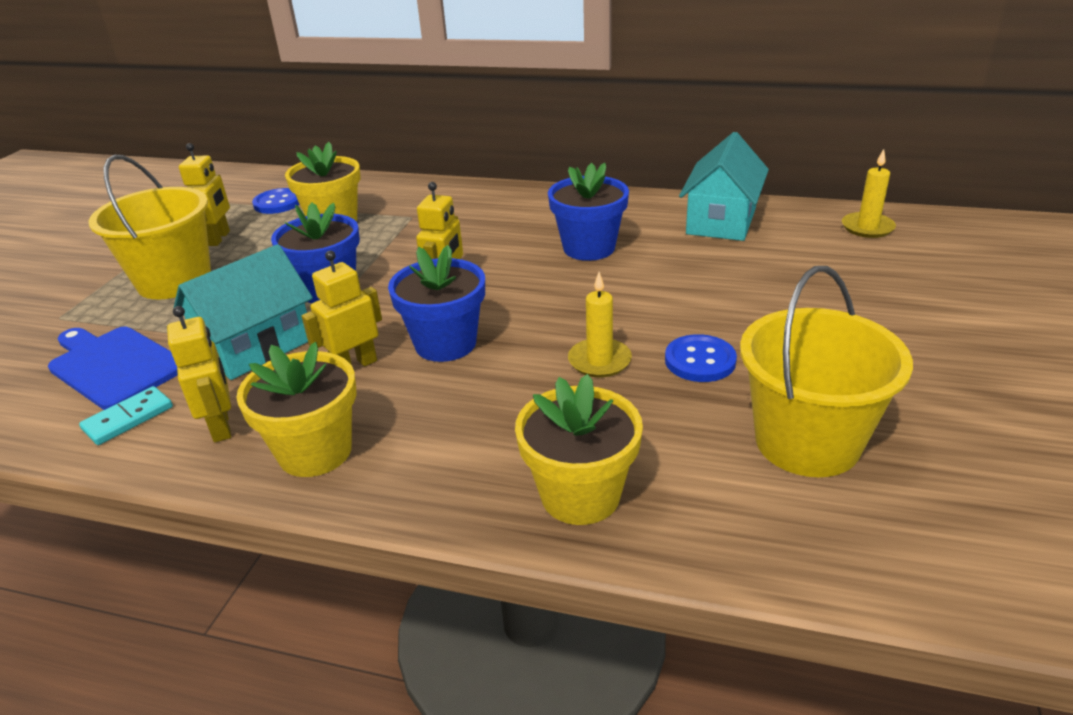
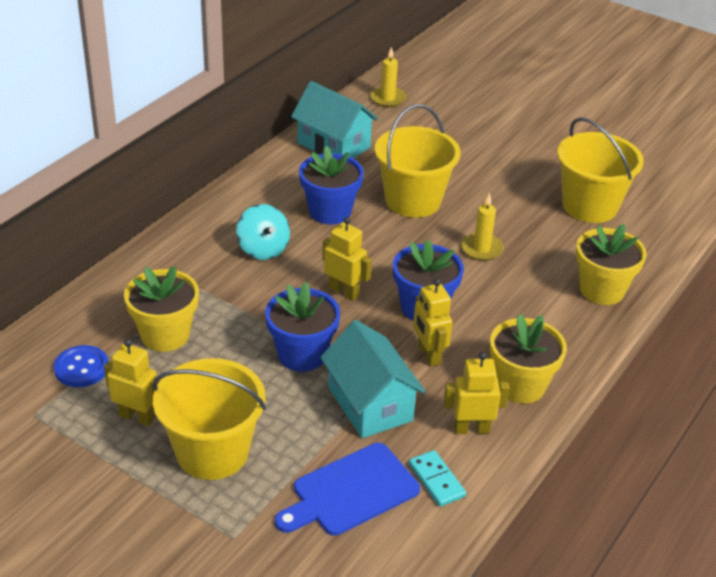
camera: 75 degrees left, 5 degrees up
(492, 231) = (263, 249): none -> turquoise spinning top
(661, 290) = (413, 200): none -> yellow bucket
(700, 361) = (501, 213): blue button -> none

